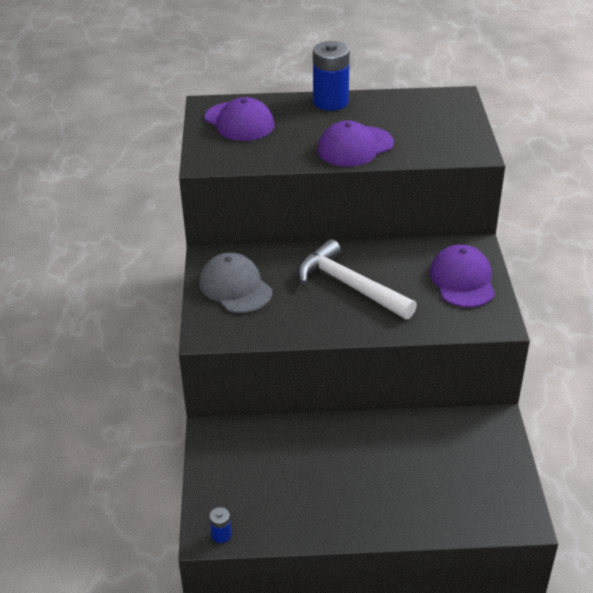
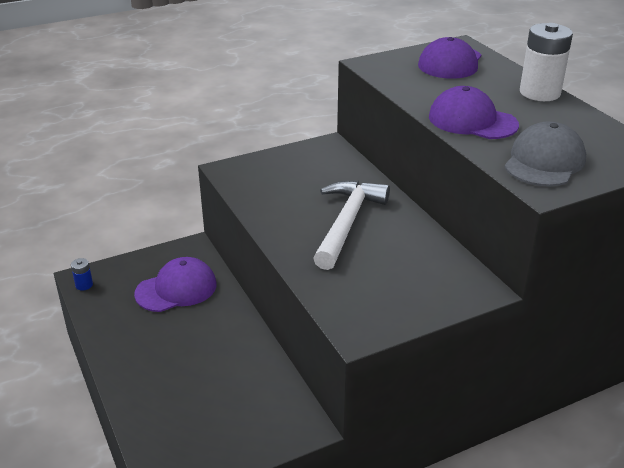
camera: 65 degrees right, 5 degrees down
(235, 287) = (298, 166): grey cap -> grey cap (544, 161)
(330, 102) = (539, 93): blue battery -> white battery
(462, 280) = (413, 291): purple cap -> purple cap (176, 289)

